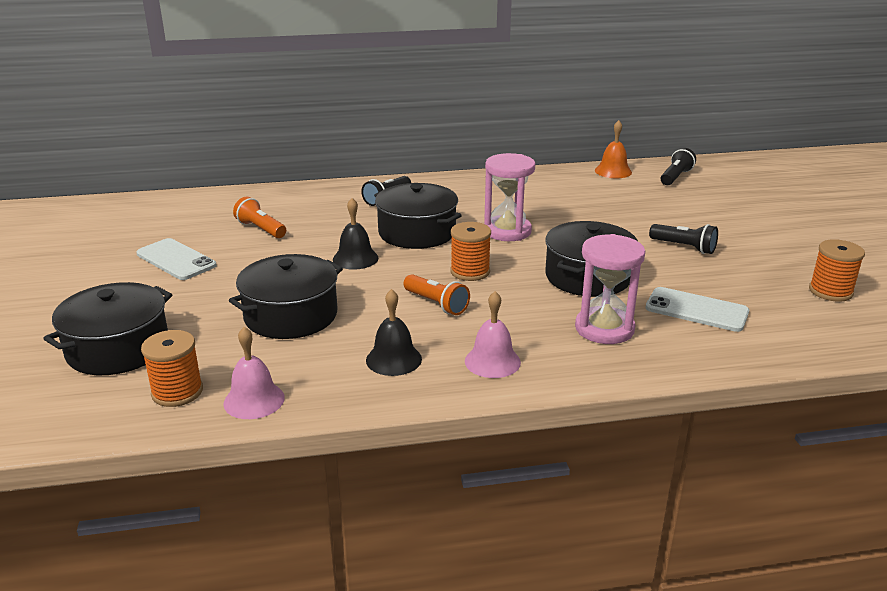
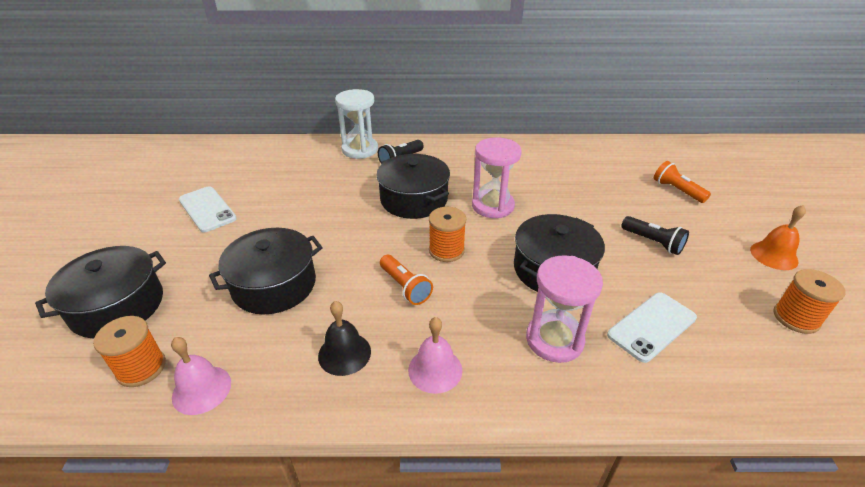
camera: 10 degrees right, 10 degrees up
(261, 229) = (287, 183): orange flashlight -> orange flashlight (677, 190)
(334, 193) = (360, 150): none -> white hourglass
(355, 258) = (352, 224): black bell -> none
(613, 171) = (603, 146): orange bell -> orange bell (774, 255)
(675, 177) = (659, 157): black flashlight -> none
(696, 310) = (651, 326): white phone -> white phone turned 75 degrees counterclockwise

